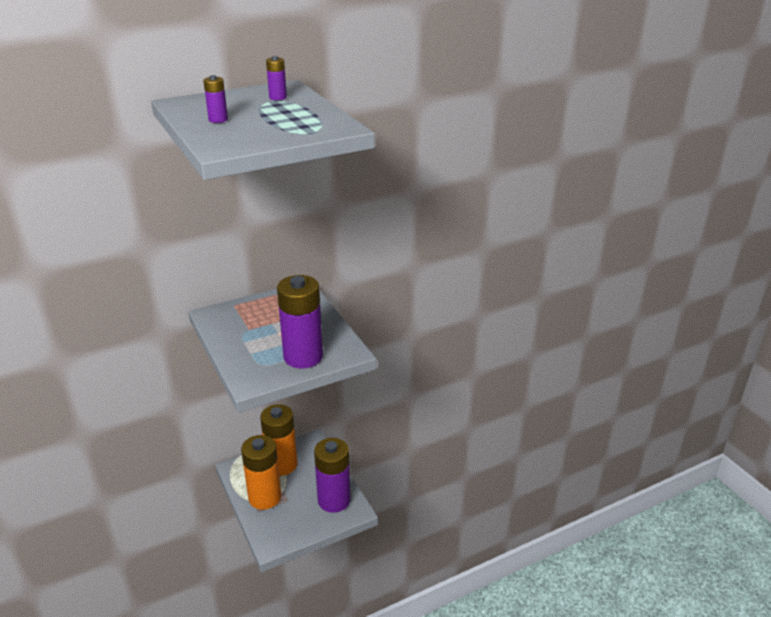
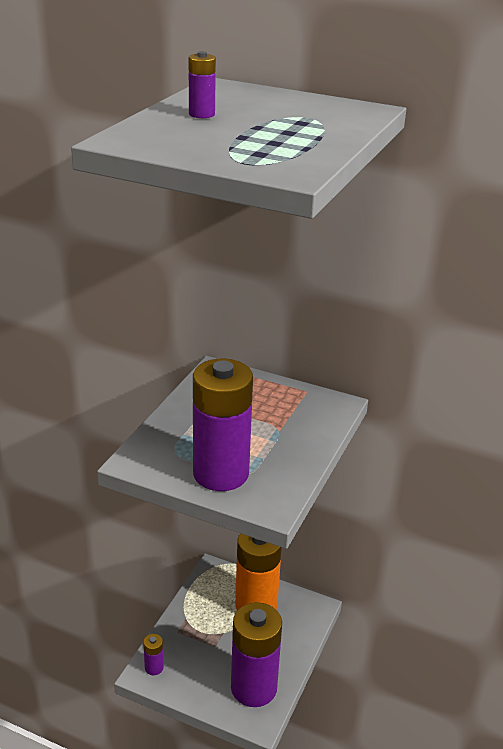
camera: 50 degrees right, 0 degrees up
(265, 497) = (200, 623): orange battery -> none
(278, 98) = (322, 116): purple battery -> purple battery (154, 667)

